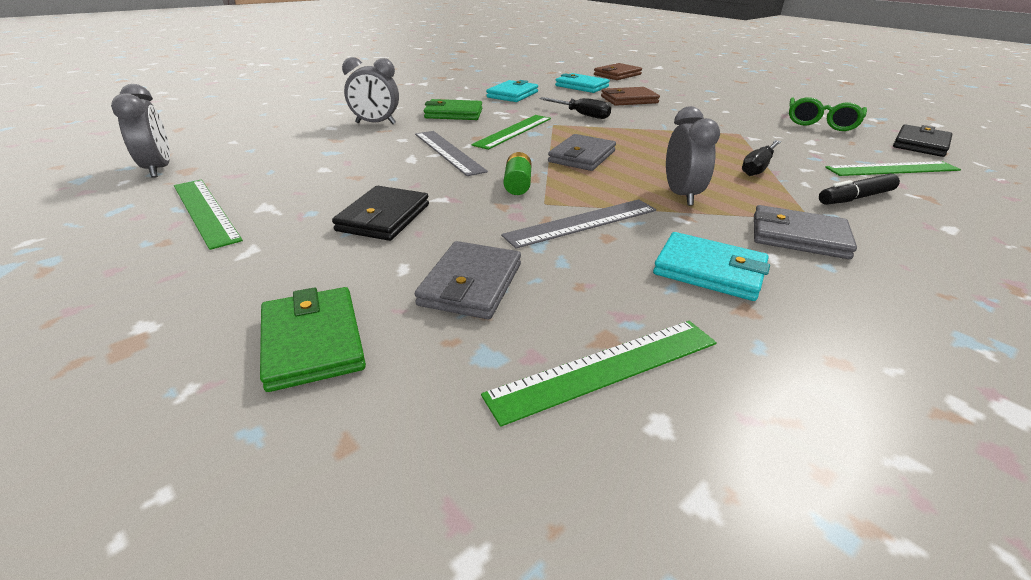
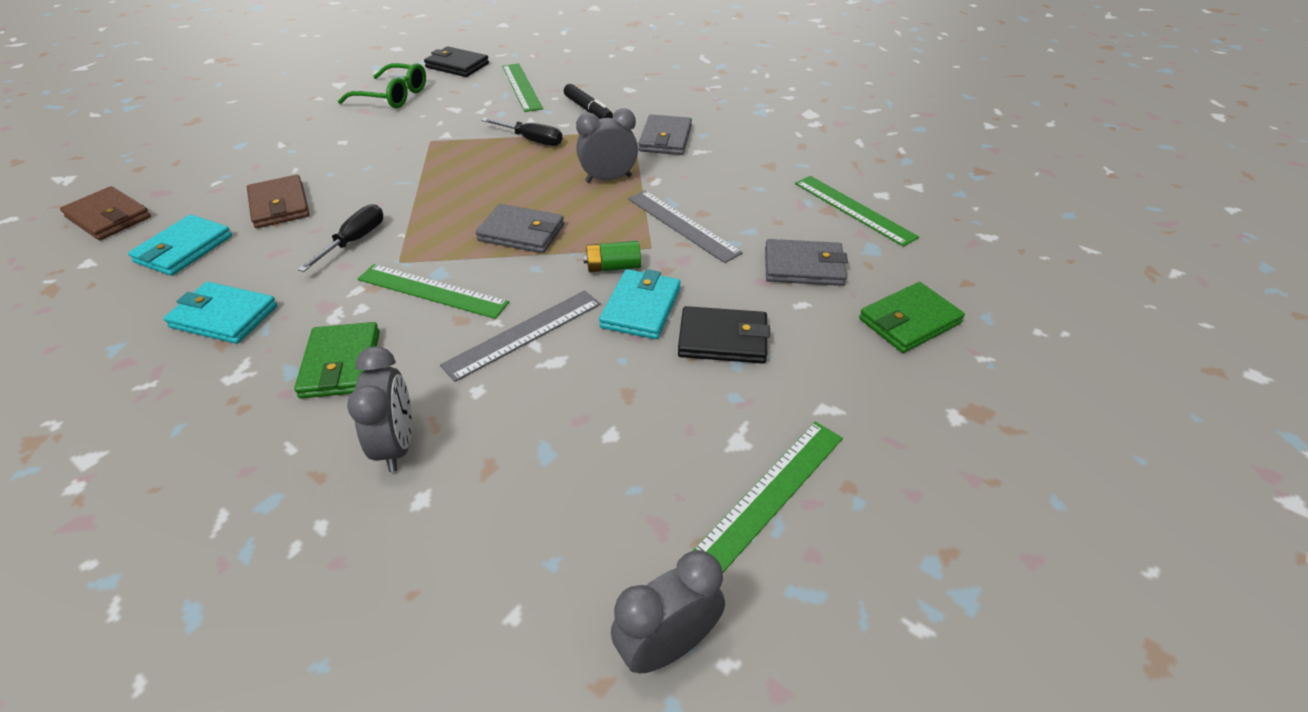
camera: 100 degrees left, 10 degrees up
(709, 271) = (731, 174): turquoise wallet -> turquoise wallet (641, 308)

